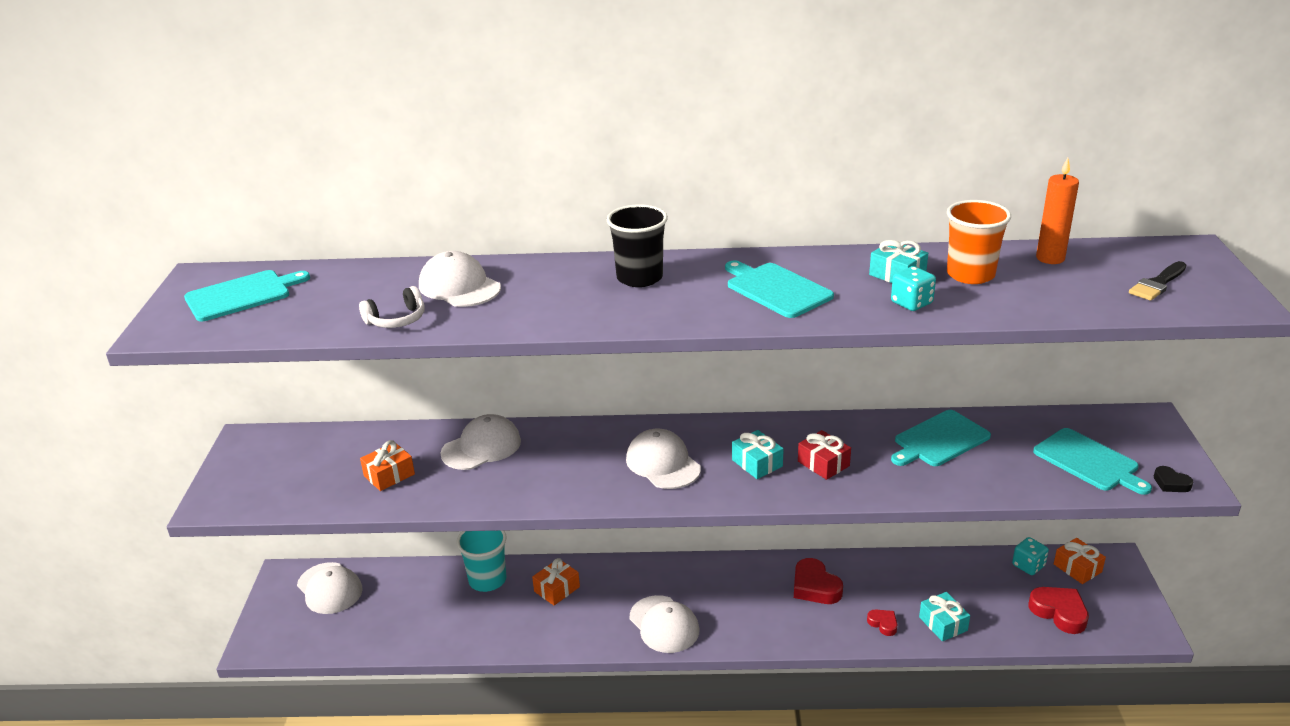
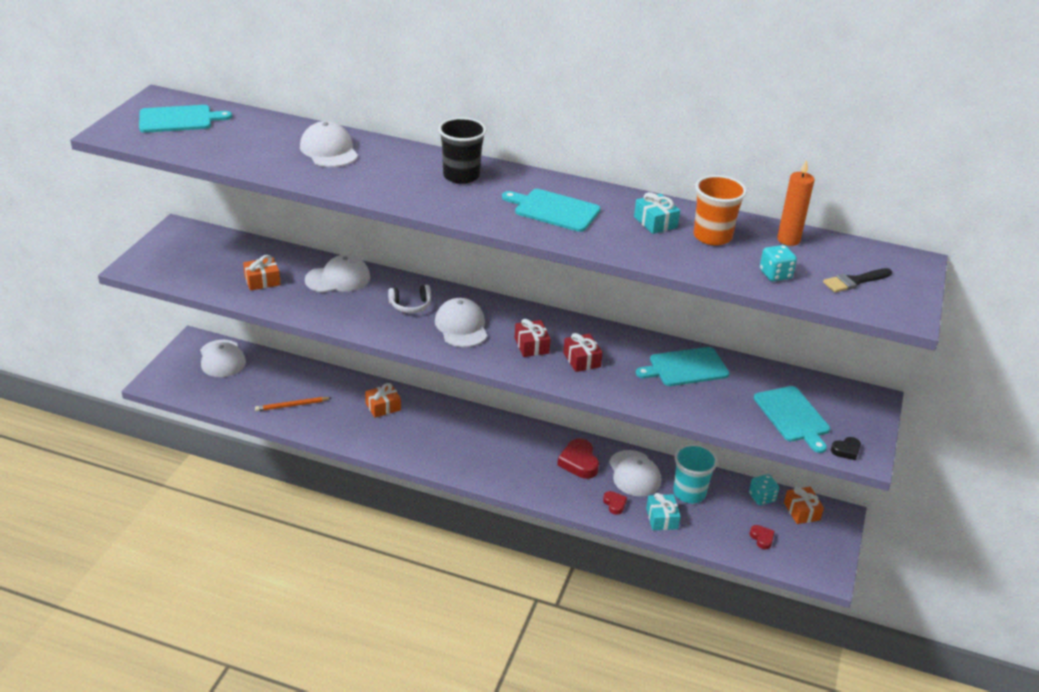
camera: 15 degrees right, 5 degrees up
(396, 319) = (270, 164): white headphones -> white headphones (410, 305)
(446, 621) = (292, 405): none -> orange pencil
(487, 580) = (336, 385): turquoise cup -> turquoise cup (689, 493)
(664, 624) = (447, 455): white cap -> white cap (634, 473)
(757, 463) = (531, 345): turquoise gift -> red gift
(776, 289) = (554, 210): turquoise cutting board -> turquoise cutting board turned 45 degrees counterclockwise
(911, 303) = (646, 246): turquoise dice -> turquoise dice (775, 274)
(1059, 612) = (762, 538): red heart -> red heart, size x0.56
(1171, 483) = (846, 450): black heart -> black heart turned 90 degrees counterclockwise

